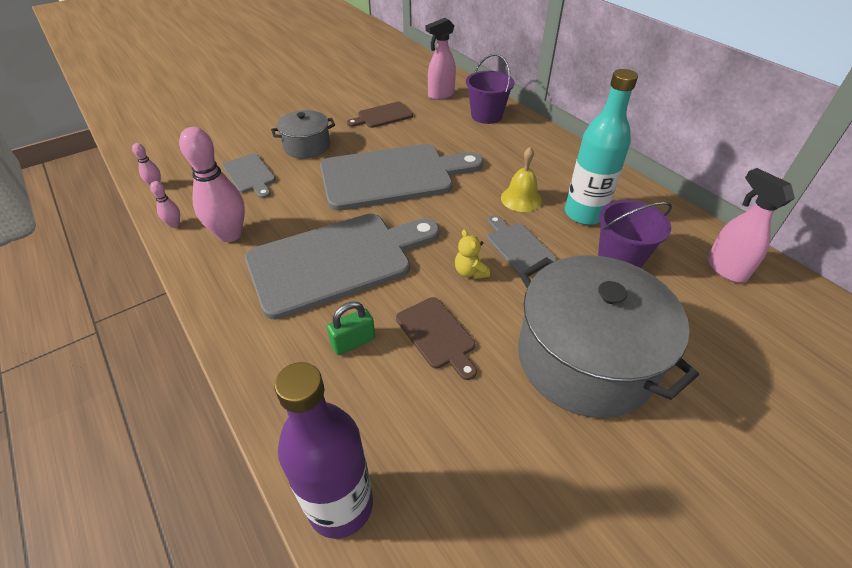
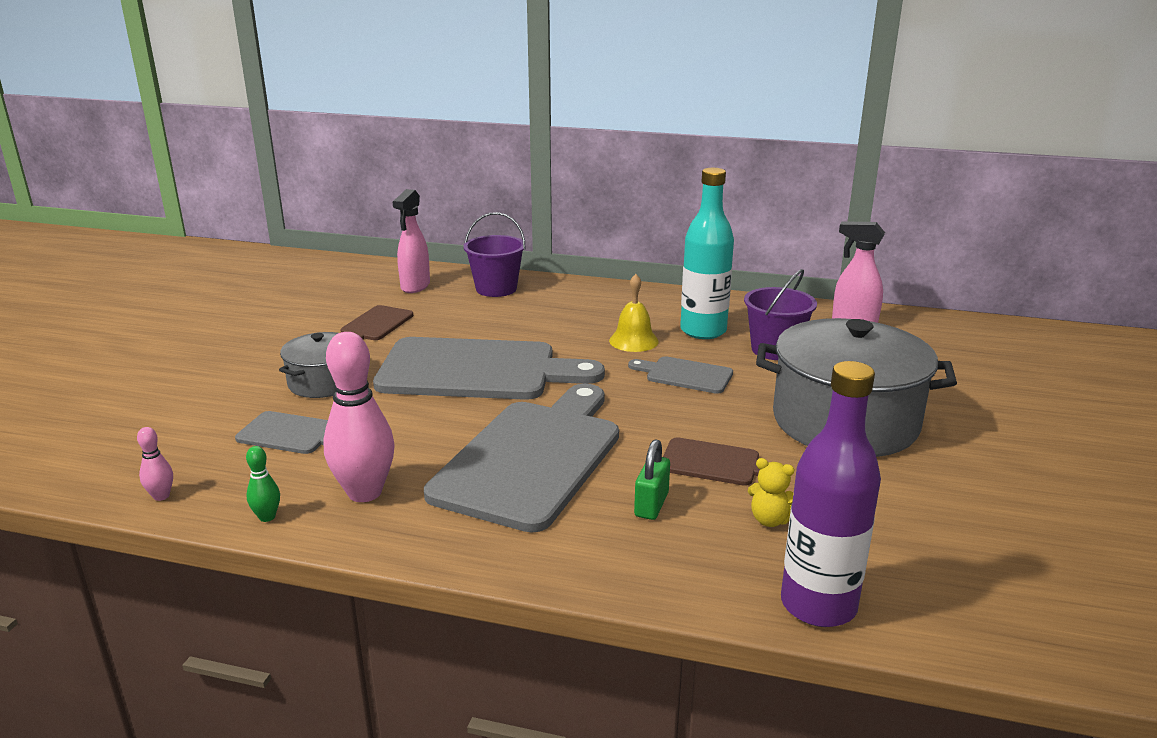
camera: 40 degrees left, 20 degrees down
(174, 224) = (267, 517): pink bowling pin -> green bowling pin
(393, 176) = (476, 370): grey cutting board -> grey cutting board turned 60 degrees clockwise
(470, 272) = (673, 409): yellow teddy bear -> yellow teddy bear (770, 520)

